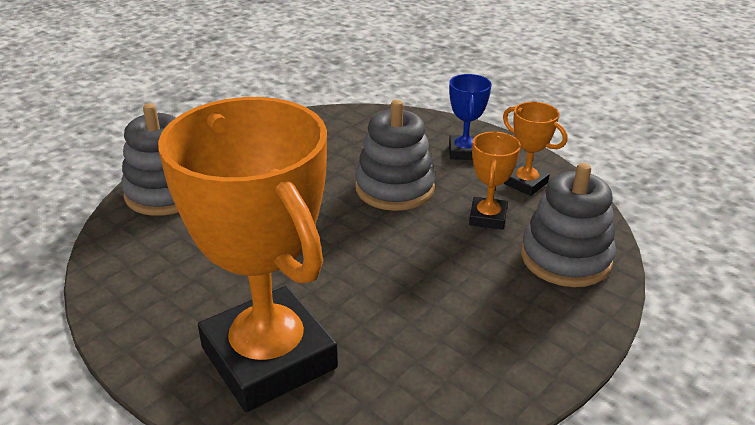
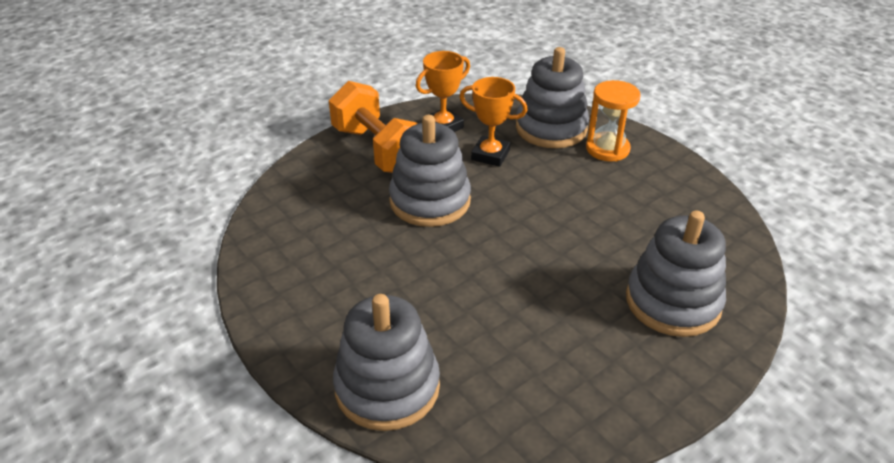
camera: 80 degrees left, 5 degrees up
(269, 357) = (673, 302): orange trophy -> grey stacking toy
(464, 152) = (378, 150): blue trophy -> orange dumbbell
(545, 306) = (607, 149): none -> orange hourglass

